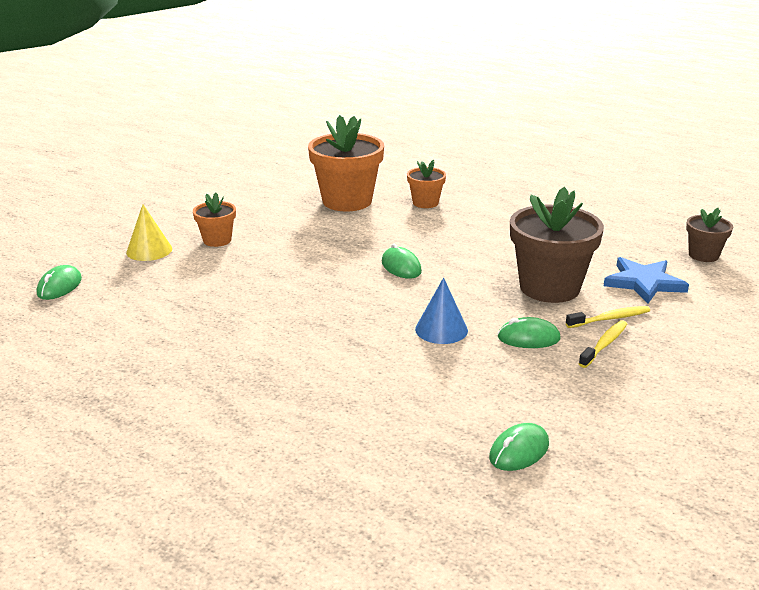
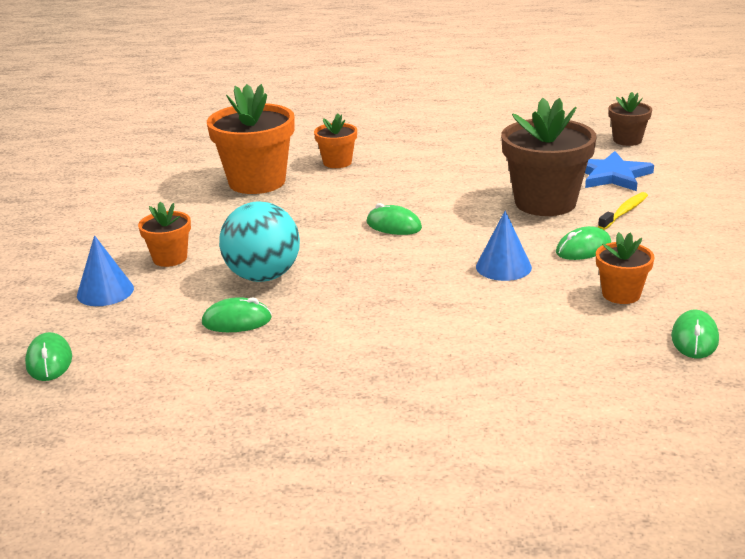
camera: 30 degrees left, 0 degrees up
(149, 250) = (105, 291): yellow cone -> blue cone
(200, 301) = (237, 321): none -> green mouse
(258, 275) = (263, 276): none -> turquoise ball
(507, 388) = (621, 294): none -> orange flower pot
(604, 344) = (647, 233): yellow toothbrush -> none

